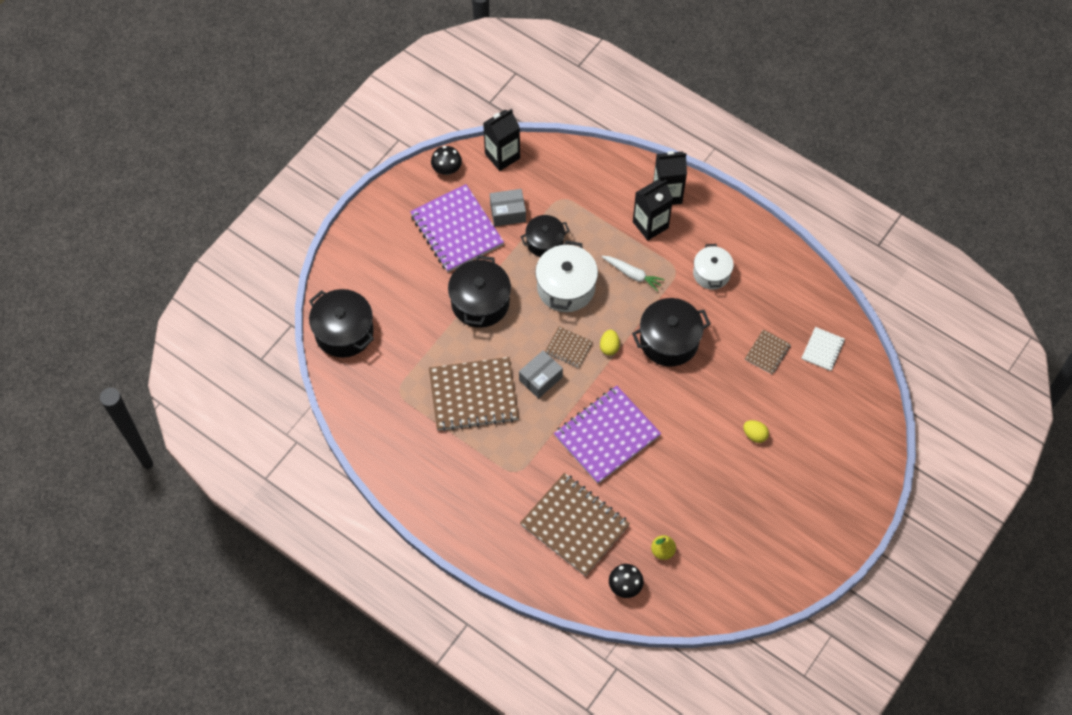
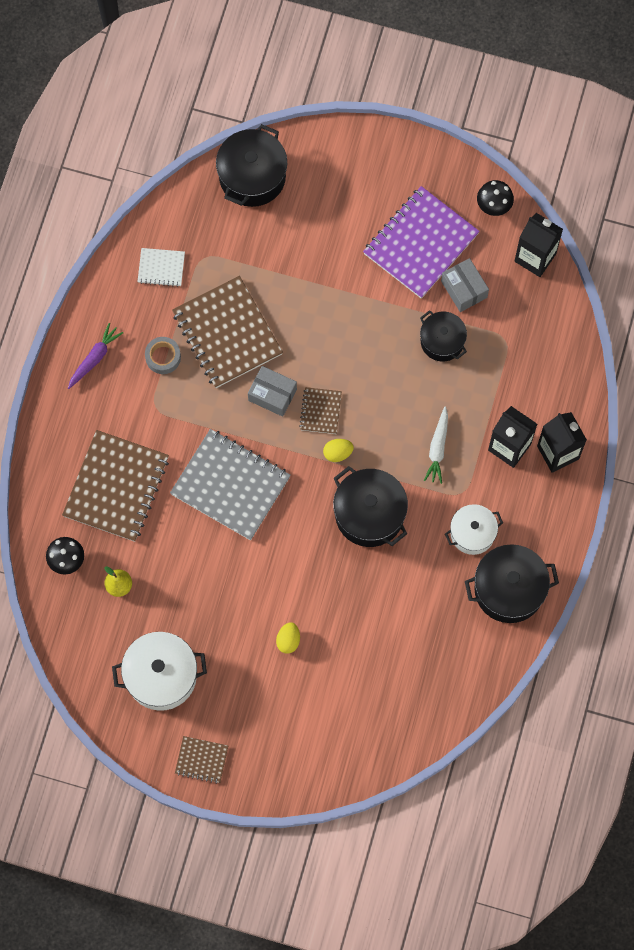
camera: 70 degrees right, 10 degrees up
(453, 506) = (94, 358): none -> purple carrot
(474, 451) = (163, 357): none -> grey tape
(480, 302) = (340, 300): black pot -> black pot (509, 589)
(566, 287) = (393, 383): white pot -> white pot (161, 676)
(607, 435) = (230, 485): purple notebook -> grey notebook
(767, 352) = (395, 624): brown notebook -> brown notebook (201, 760)
(822, 349) = (422, 684): white notebook -> white notebook (161, 268)

